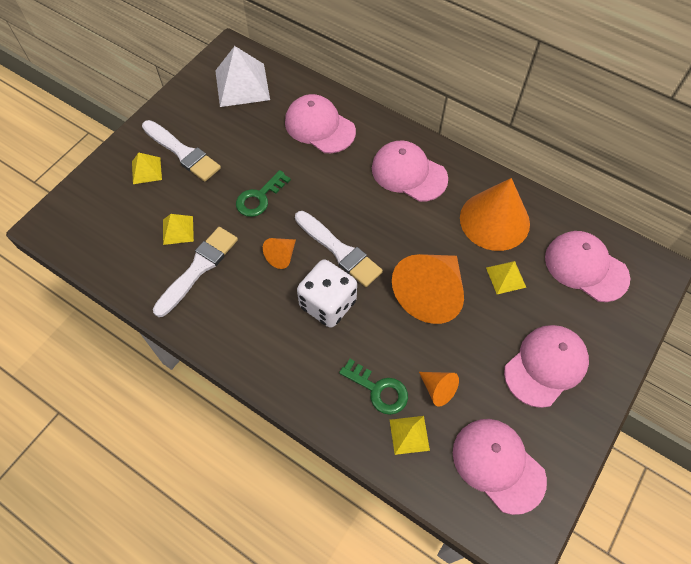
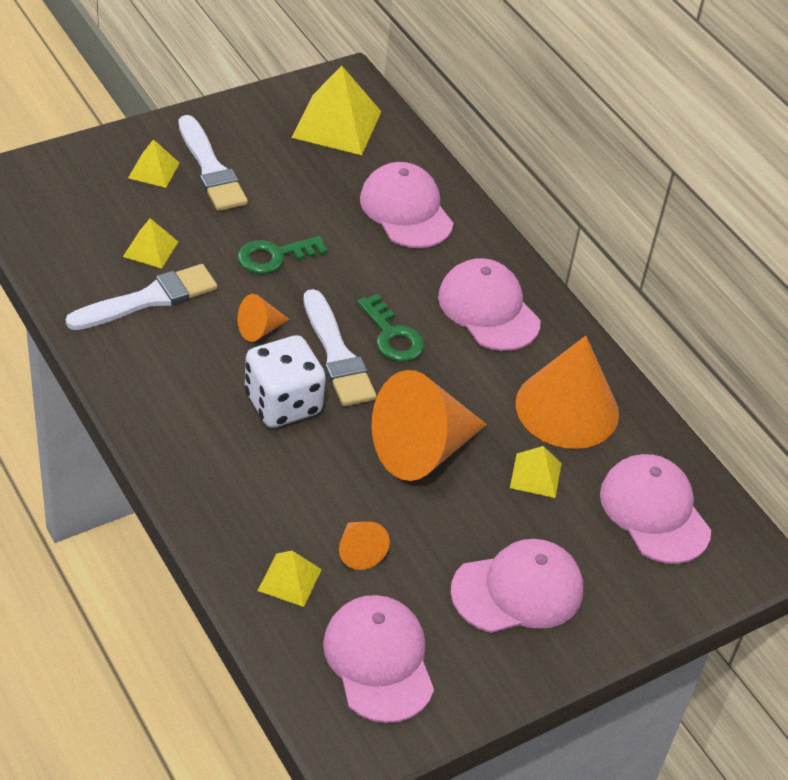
camera: 20 degrees right, 15 degrees down
(242, 85) = (337, 124): white pyramid -> yellow pyramid
(378, 390) = (284, 518): green key -> green key (392, 335)

